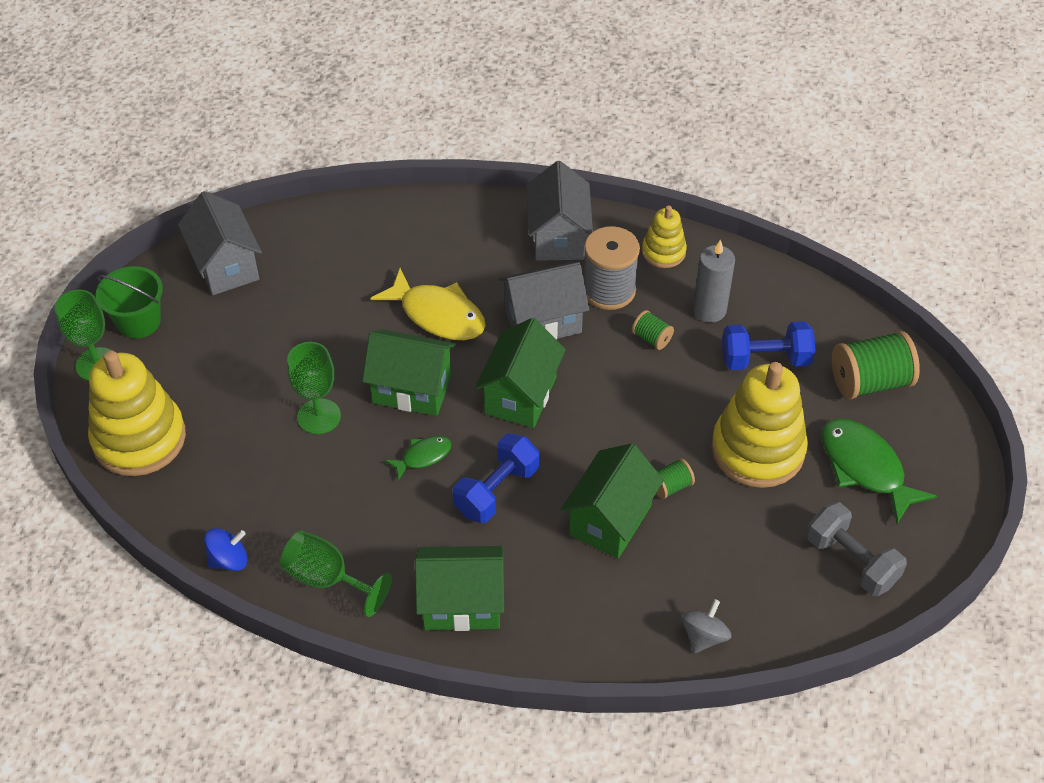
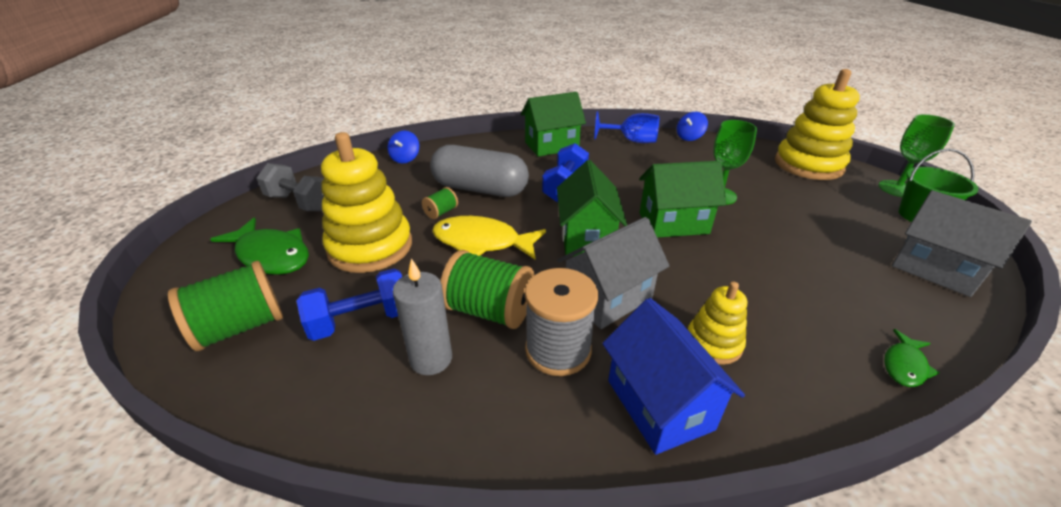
camera: 160 degrees right, 15 degrees down
(327, 579) = (631, 141): green goblet -> blue goblet
(423, 456) = (628, 192): green fish -> green fish (904, 365)
(438, 315) = (709, 278): yellow fish -> yellow fish (482, 242)
(558, 237) = (659, 404): grey house -> blue house
(610, 520) = (480, 189): green house -> grey capsule
(651, 338) = (490, 310): green spool -> green spool, size x2.03
(663, 252) = (510, 426): yellow stacking toy -> yellow stacking toy (713, 343)
(703, 636) = (405, 159): grey spinning top -> blue spinning top

